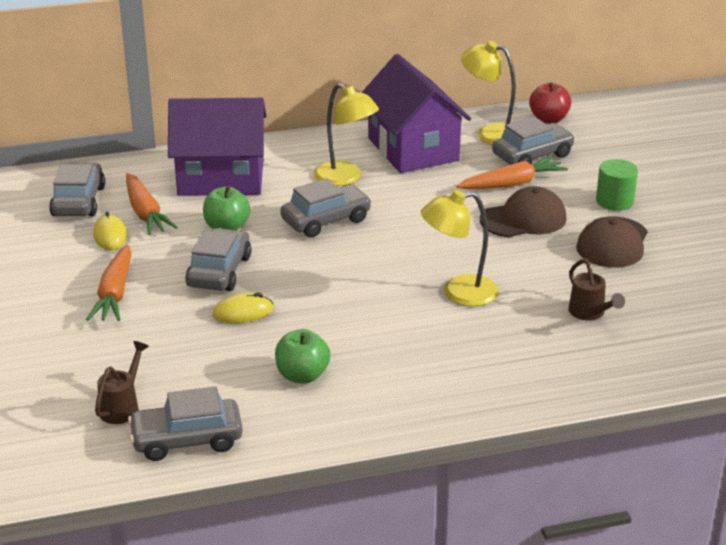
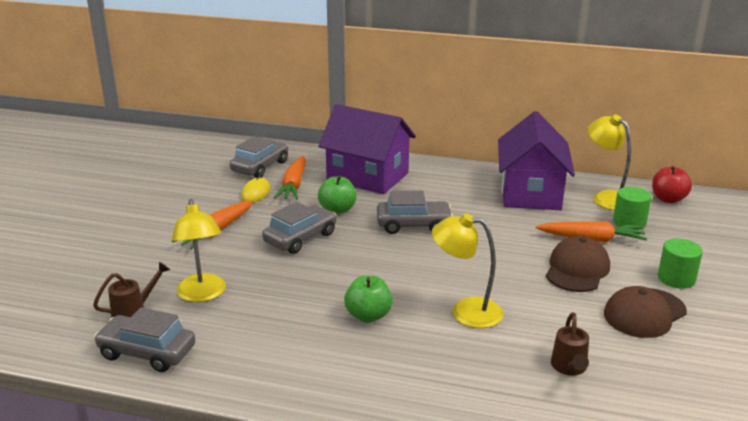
camera: 30 degrees right, 5 degrees down
(243, 312) = (286, 272): yellow mouse -> none
(302, 375) = (278, 334): green apple -> green apple (368, 315)
(345, 178) = (458, 199): yellow lamp -> yellow lamp (202, 294)
(523, 219) = (577, 269): brown cap -> brown cap turned 75 degrees counterclockwise
(532, 155) = (629, 222): grey car -> green cylinder

